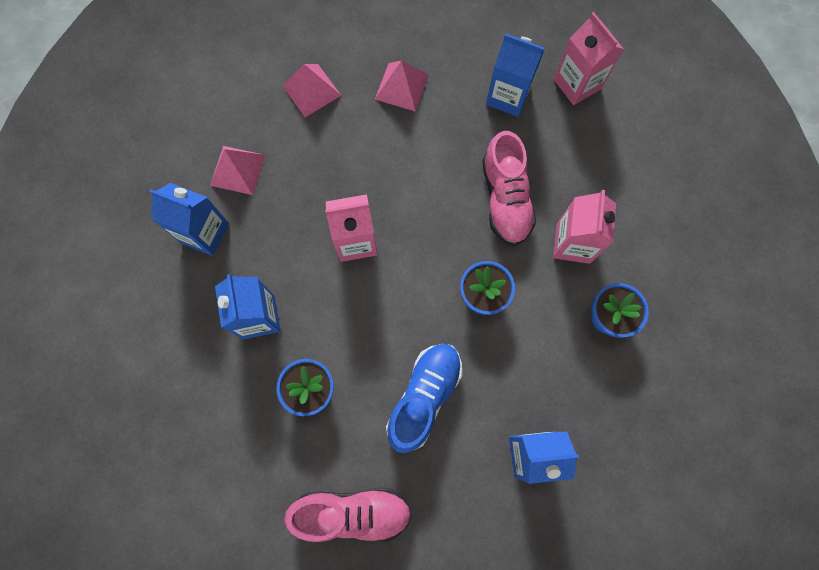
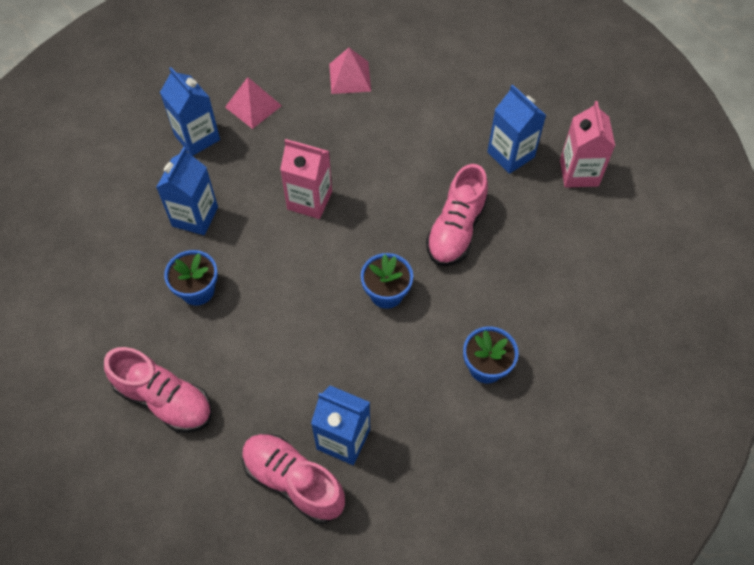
camera: 30 degrees right, 15 degrees down
(402, 87) = (424, 107): pink pyramid -> none
(424, 397) = (284, 344): blue shoe -> none
(514, 518) = (293, 481): none -> pink shoe
(573, 243) = (493, 293): pink carton -> none

